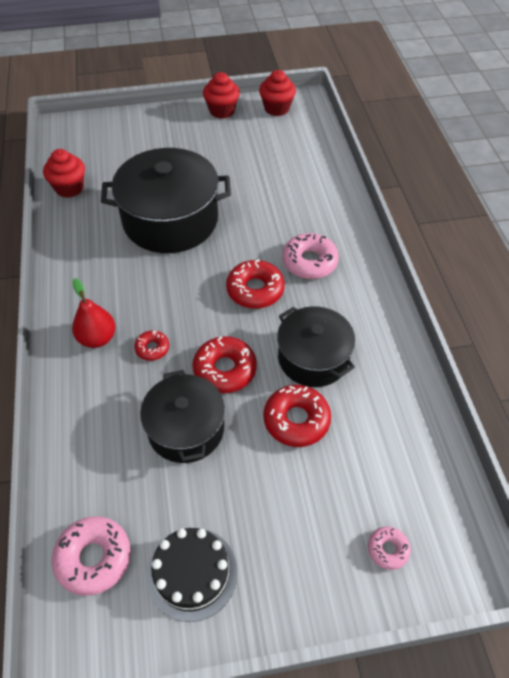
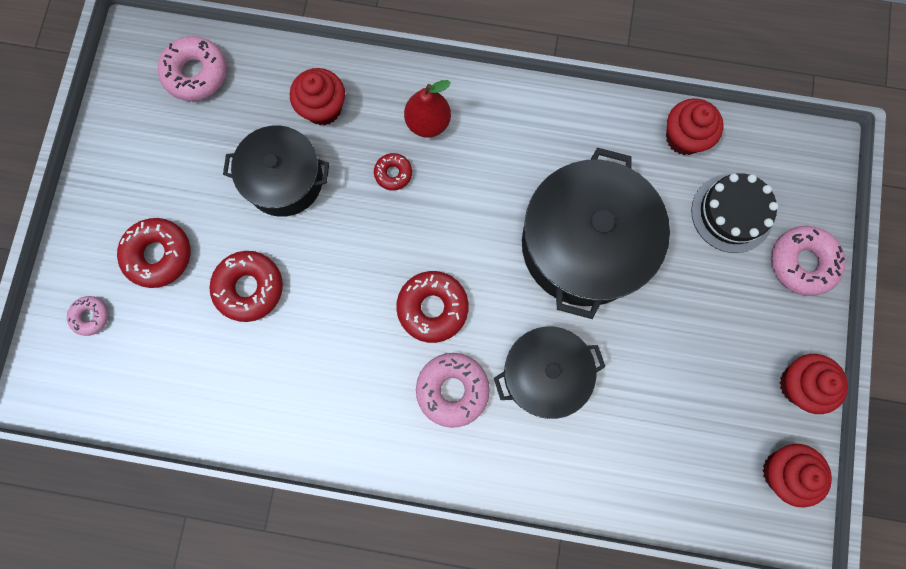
camera: 110 degrees right, 25 degrees up
(104, 422) = (323, 108): none -> red cupcake
(143, 122) = (802, 263): none -> pink donut
(192, 573) = (148, 146): black cake -> black cake (732, 213)
(225, 370) = (337, 238): red donut -> red donut (158, 255)
(313, 358) = (314, 335): black pot -> black pot (544, 374)

